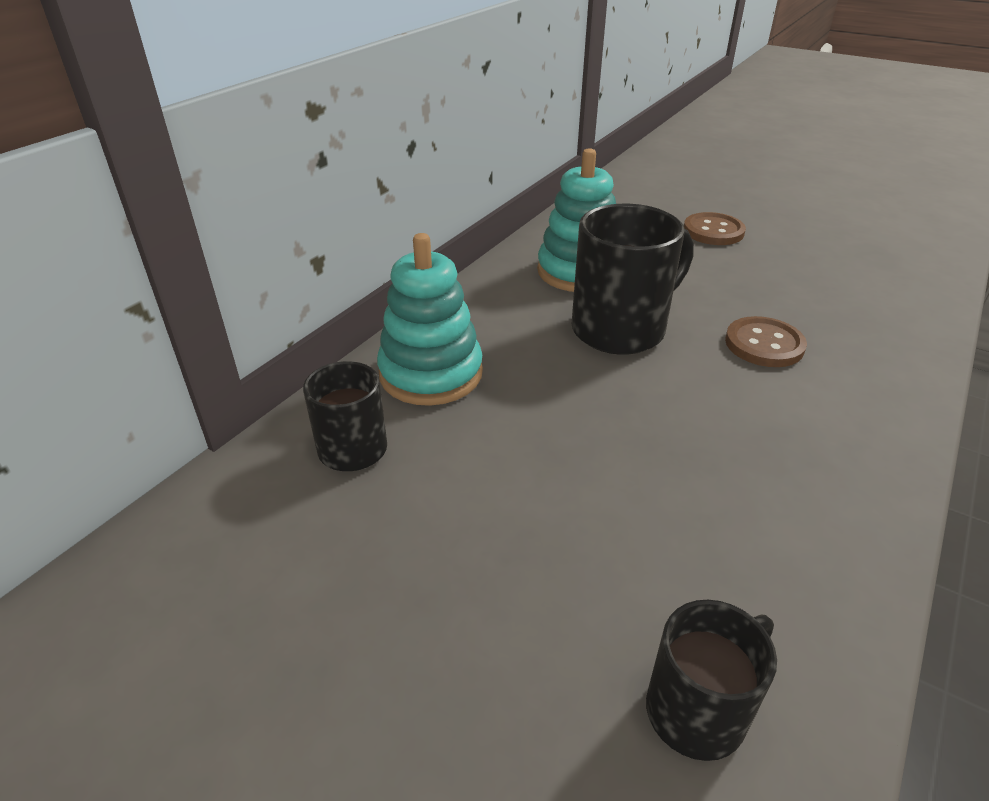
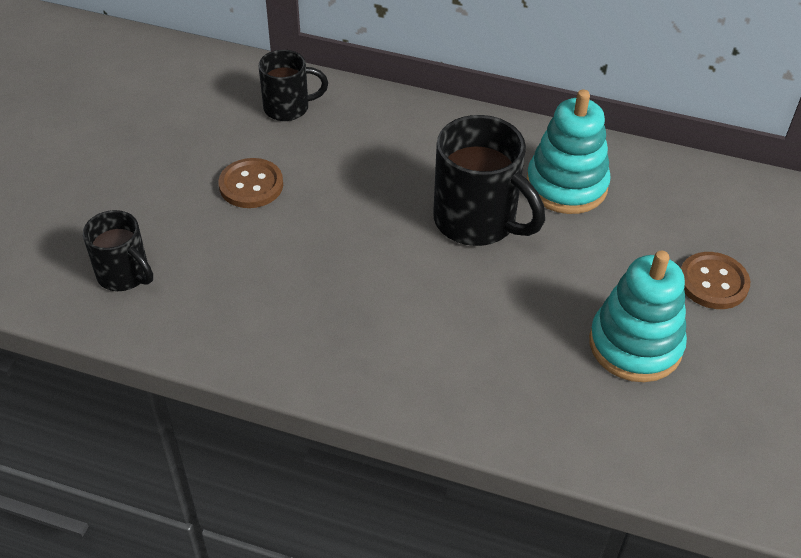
camera: 75 degrees right, 10 degrees up
(431, 374) = (376, 125): turquoise stacking toy -> turquoise stacking toy (635, 345)
(764, 344) = (490, 317): brown button -> brown button (251, 185)

